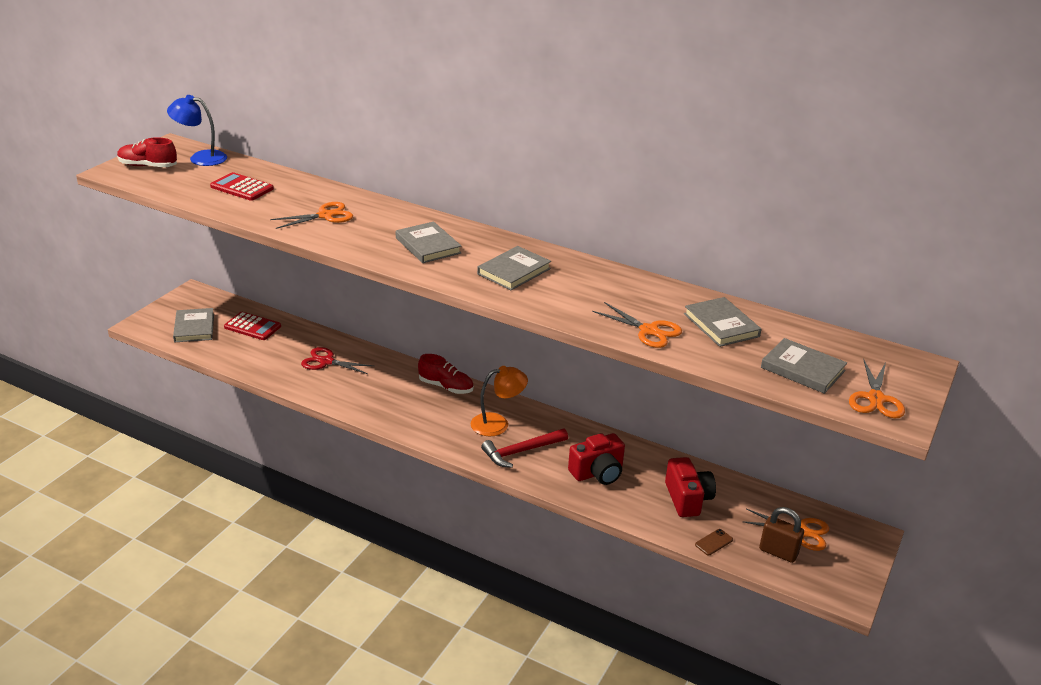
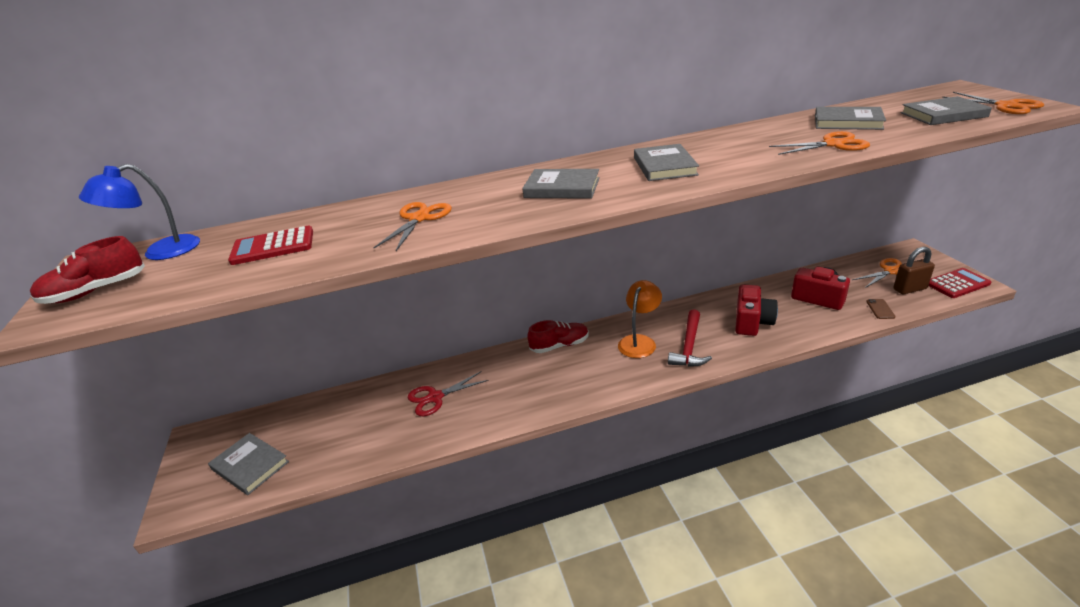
camera: 40 degrees left, 0 degrees up
(252, 327) = (314, 421): red calculator -> red calculator (957, 284)

